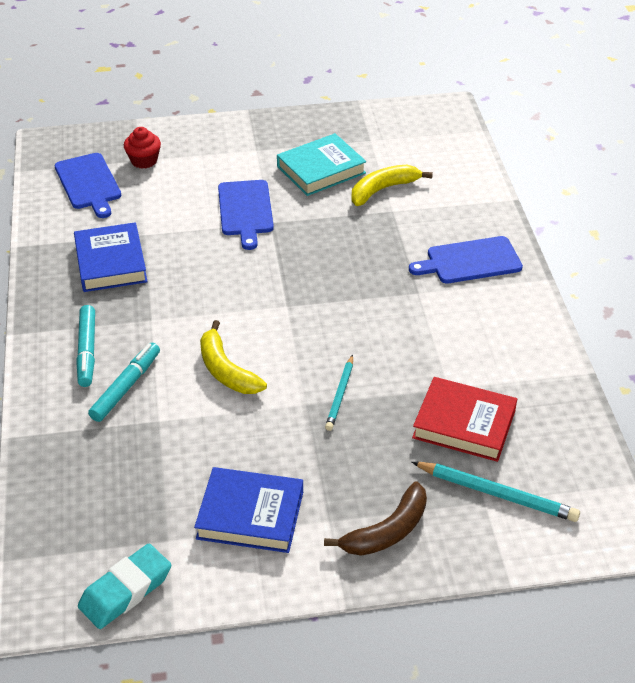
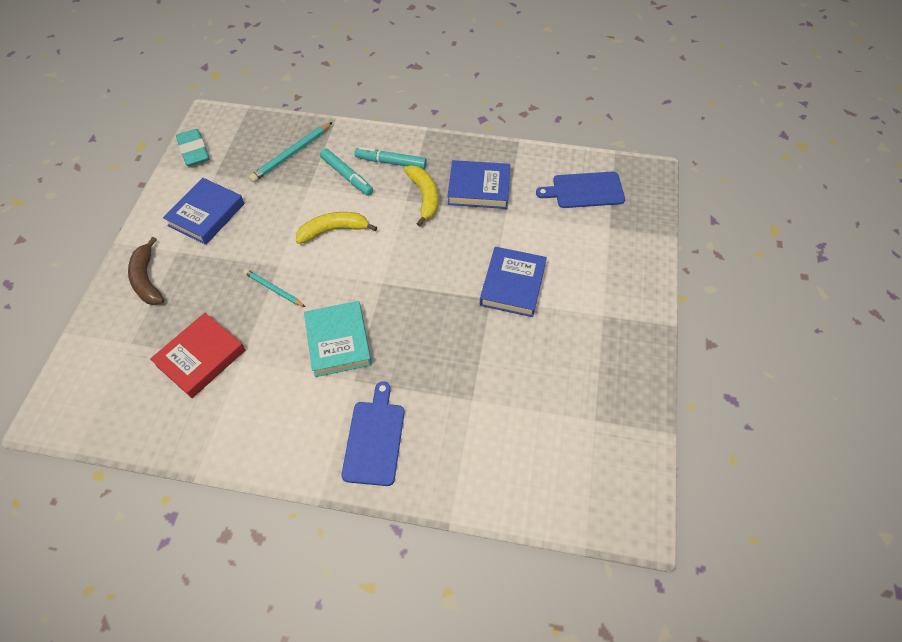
camera: 110 degrees right, 15 degrees up
(144, 161) = (607, 230): red cupcake -> none
(245, 210) = (512, 285): blue cutting board -> blue book
(321, 170) = (555, 359): turquoise book -> turquoise book (338, 341)
(383, 190) = (507, 403): yellow banana -> yellow banana (424, 197)
(497, 494) = (131, 353): turquoise pencil -> turquoise pencil (291, 154)

